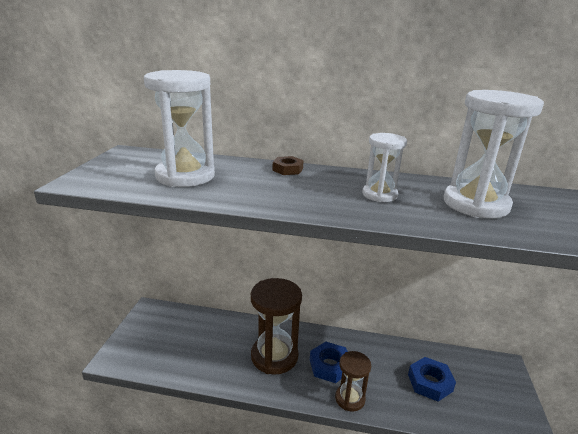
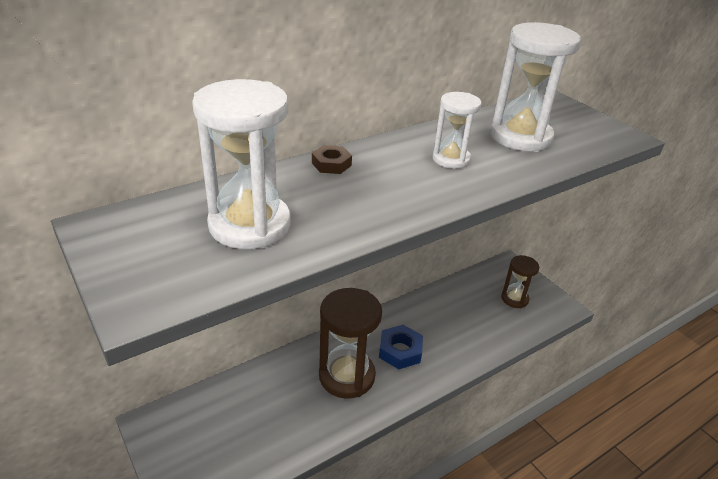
camera: 45 degrees left, 10 degrees up
(350, 399) = (444, 367): brown hourglass -> brown hourglass (514, 299)
(430, 382) = (480, 312): blue nut -> none

